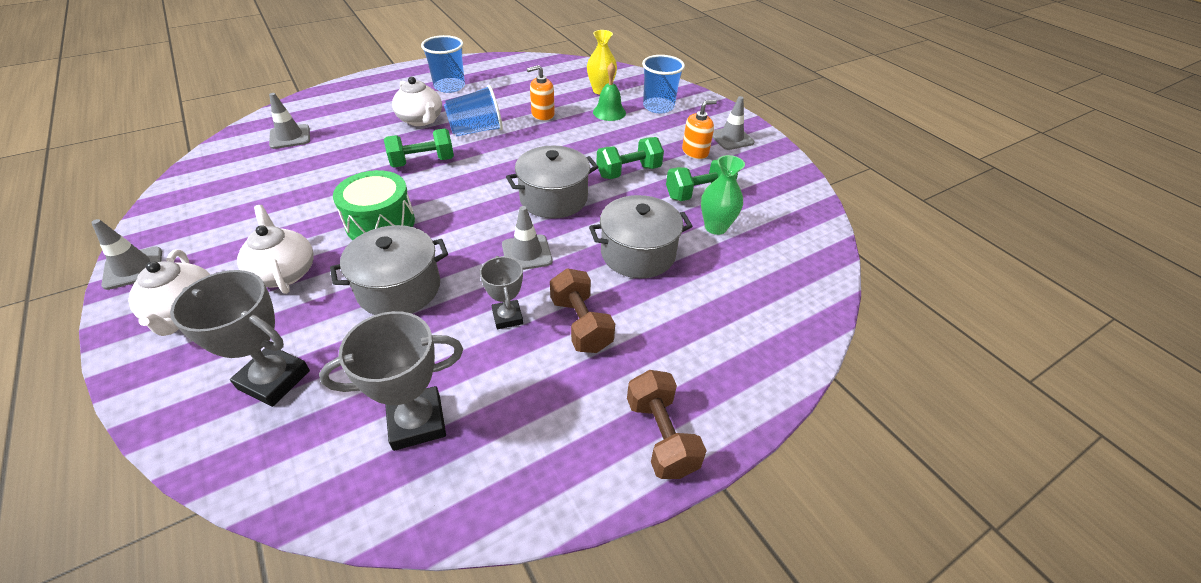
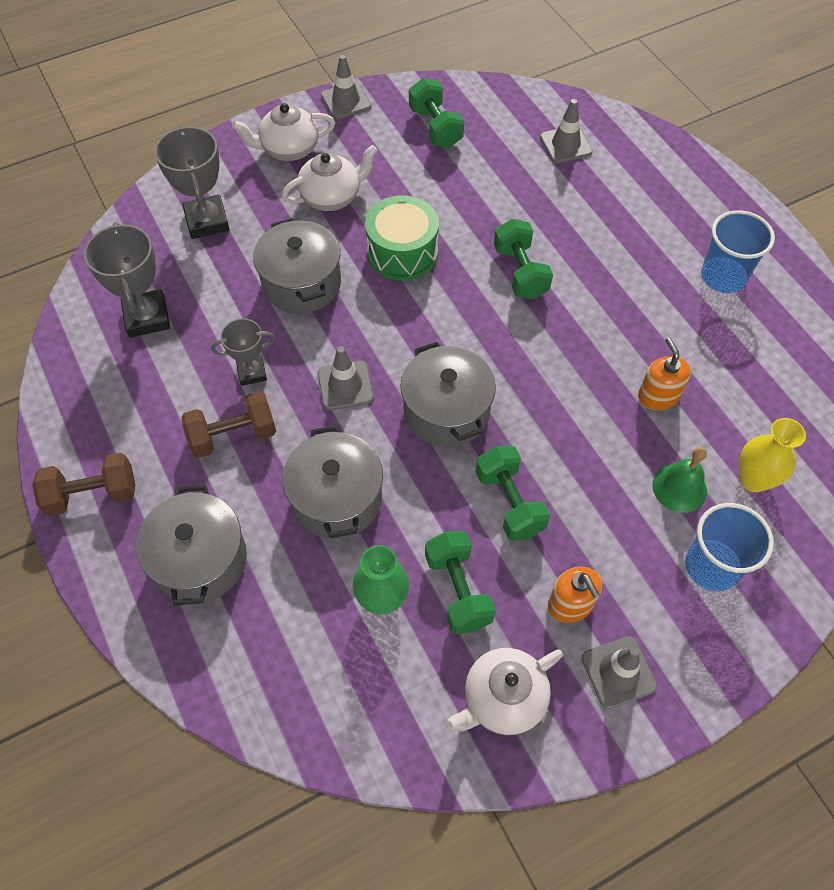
camera: 95 degrees right, 15 degrees up
(222, 204) = (435, 127): none -> green dumbbell
(274, 380) = (207, 221): grey trophy -> grey trophy turned 45 degrees counterclockwise
(421, 120) = (621, 257): white teapot -> white teapot (502, 699)
(476, 130) = (601, 319): blue cup -> none
(712, 335) = (200, 560): none -> grey pot

